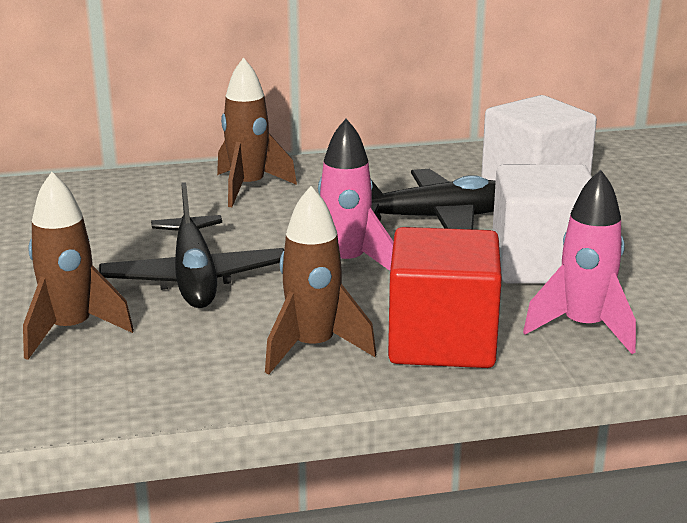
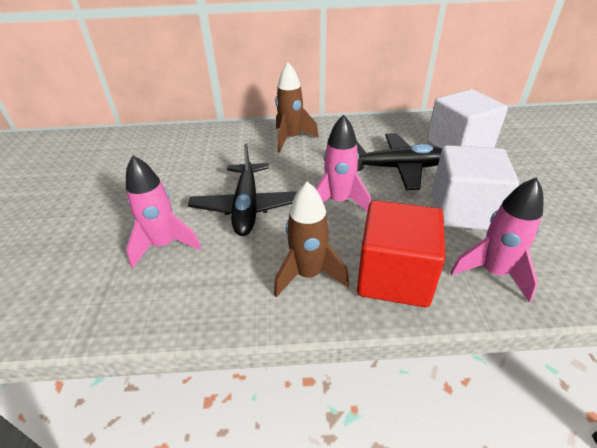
camera: 10 degrees right, 15 degrees up
(71, 331) = (164, 245): brown rocket -> pink rocket

